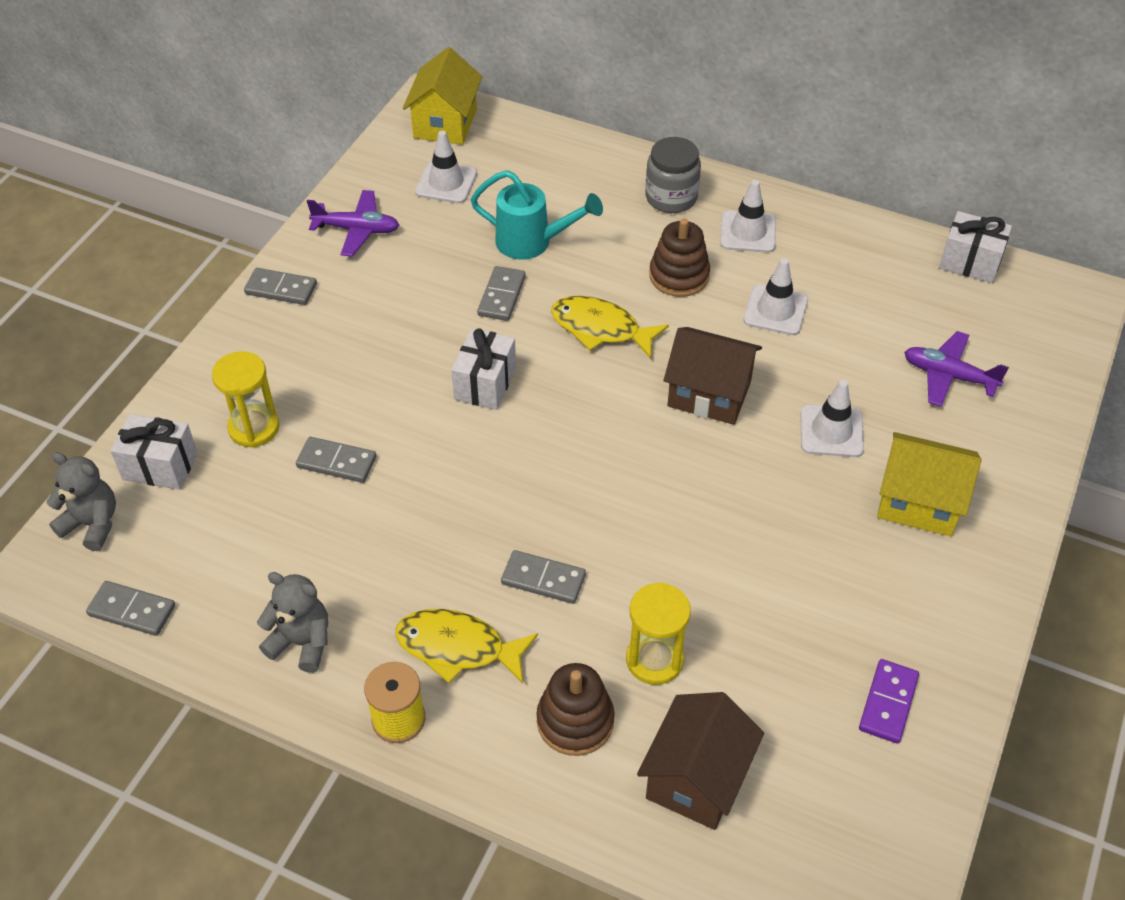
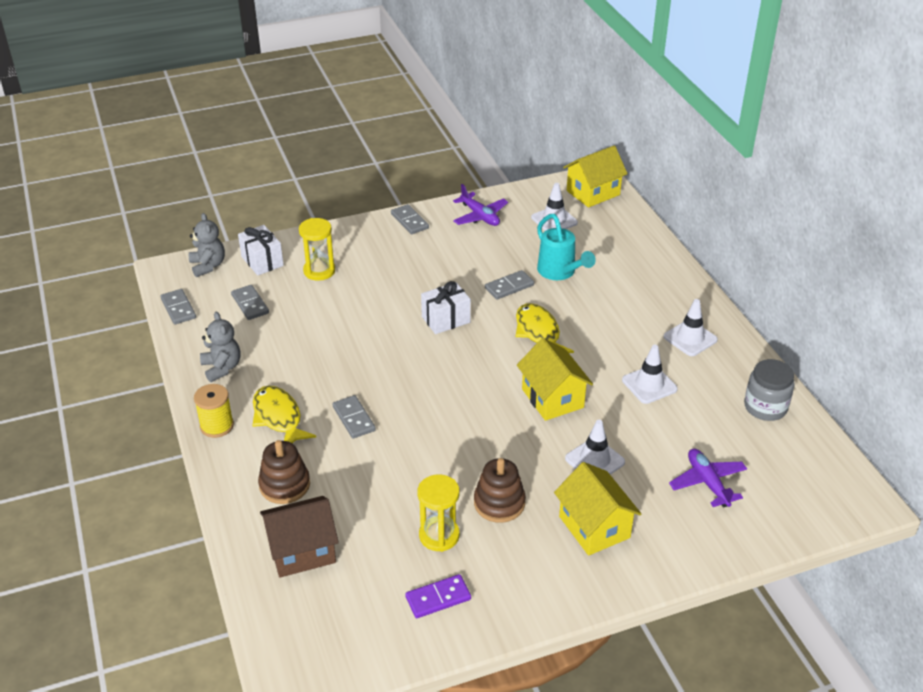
camera: 45 degrees right, 10 degrees down
(337, 462) = (334, 308): grey domino -> grey domino (250, 304)
(654, 660) = (354, 489): yellow hourglass -> yellow hourglass (439, 535)
(671, 197) = (669, 296): grey jar -> grey jar (765, 407)
(679, 276) = (617, 335): brown stacking toy -> brown stacking toy (499, 503)
(709, 394) = (552, 398): brown house -> yellow house
(970, 262) = (813, 438): white gift -> none

